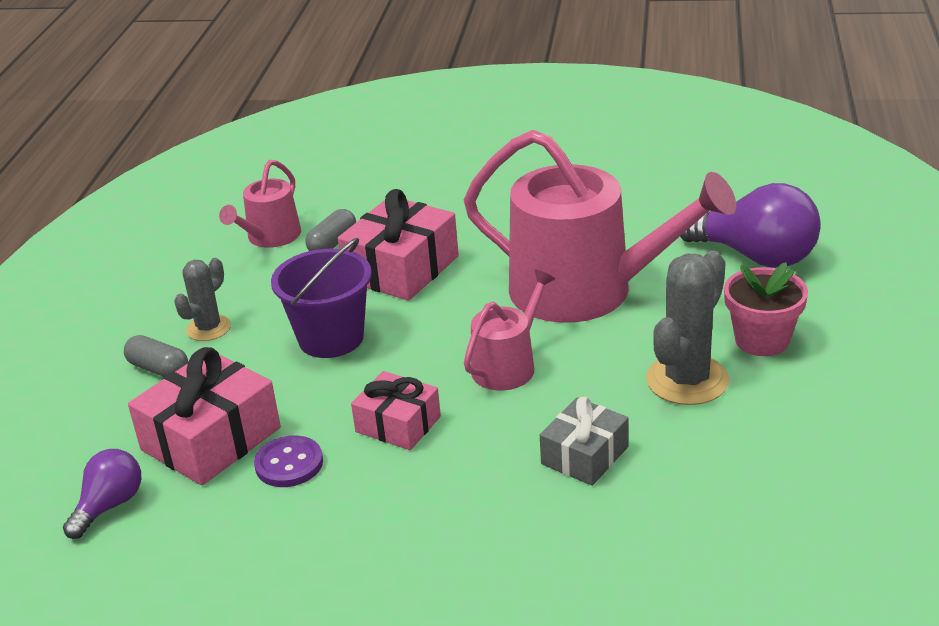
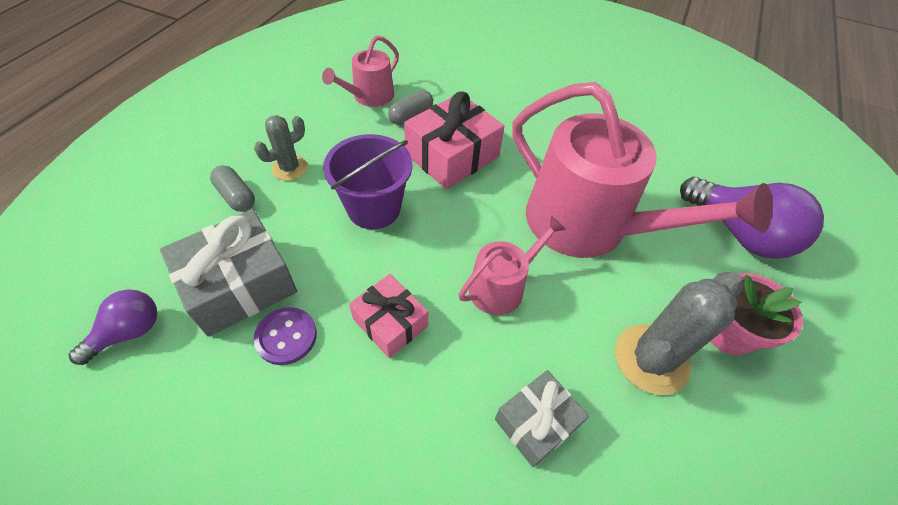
camera: 10 degrees right, 20 degrees up
(211, 439) = (239, 284): pink gift -> grey gift

